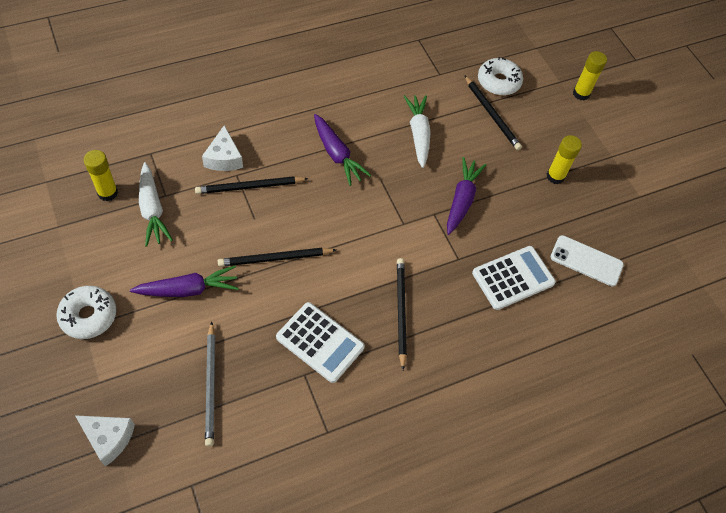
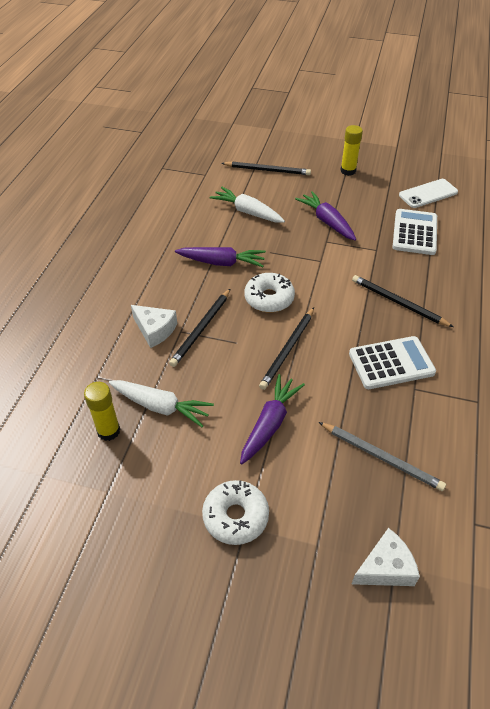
camera: 45 degrees left, 10 degrees down
(498, 82) = (243, 153): white donut -> white donut (269, 298)
(581, 93) = (292, 126): yellow glue stick -> none

